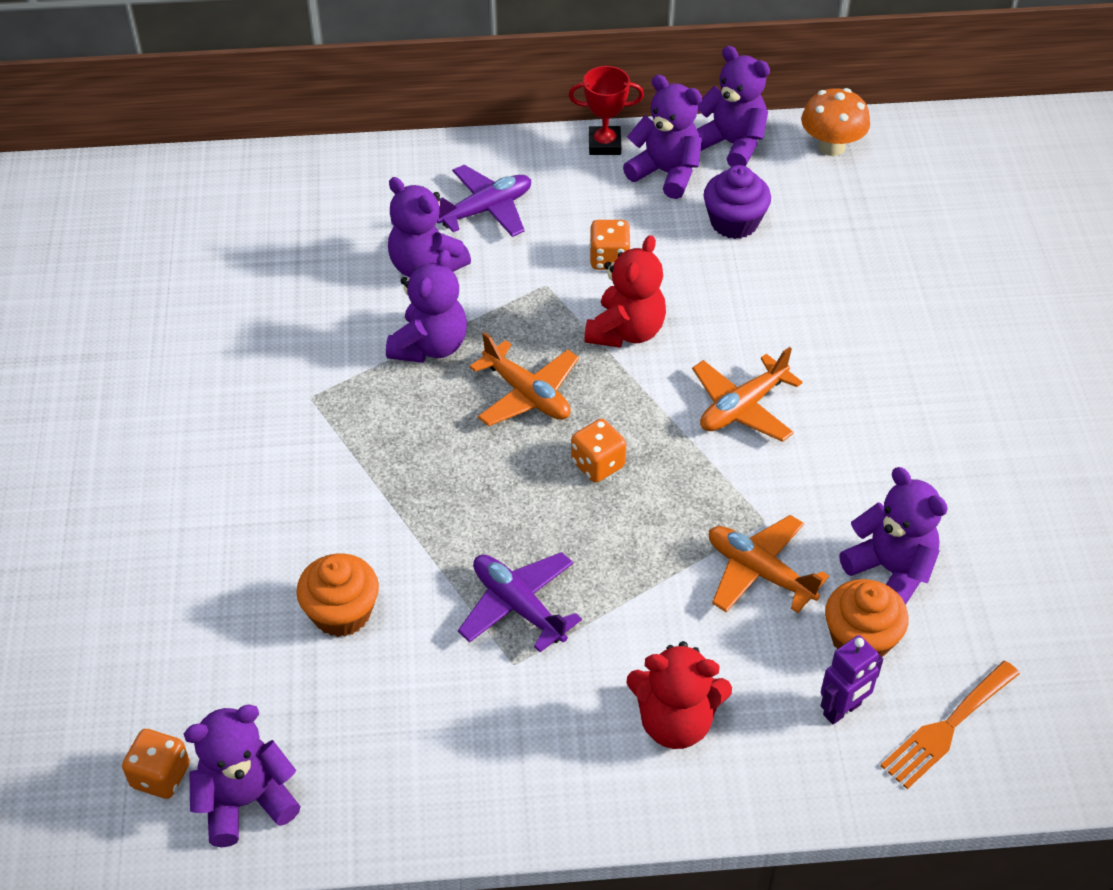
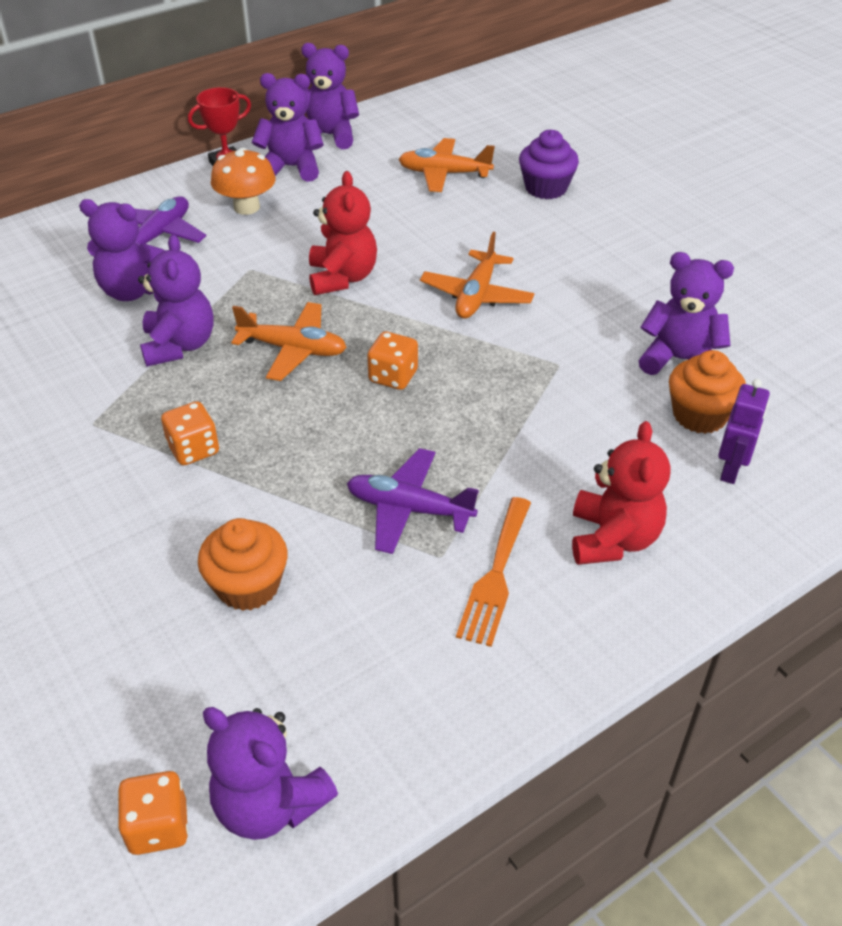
camera: 30 degrees left, 5 degrees down
(246, 801) = (269, 804): purple teddy bear -> purple teddy bear turned 90 degrees counterclockwise
(609, 259) = (290, 235): orange dice -> orange dice (194, 449)
(675, 722) = (613, 539): red teddy bear -> red teddy bear turned 60 degrees counterclockwise
(734, 222) = (370, 182): purple cupcake -> purple cupcake (546, 188)
(759, 572) = (585, 401): orange plane -> orange plane (444, 174)
(831, 146) = (404, 116): orange mushroom -> orange mushroom (246, 207)
(947, 728) = (814, 448): orange fork -> orange fork (496, 576)

